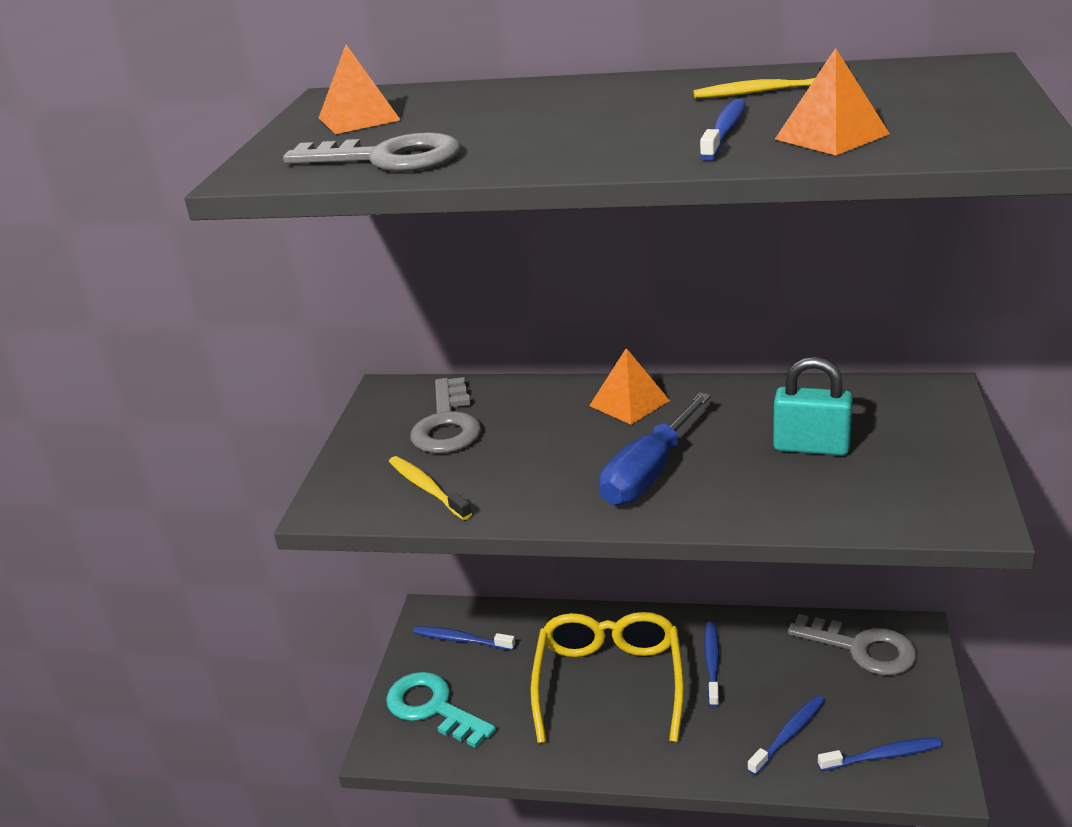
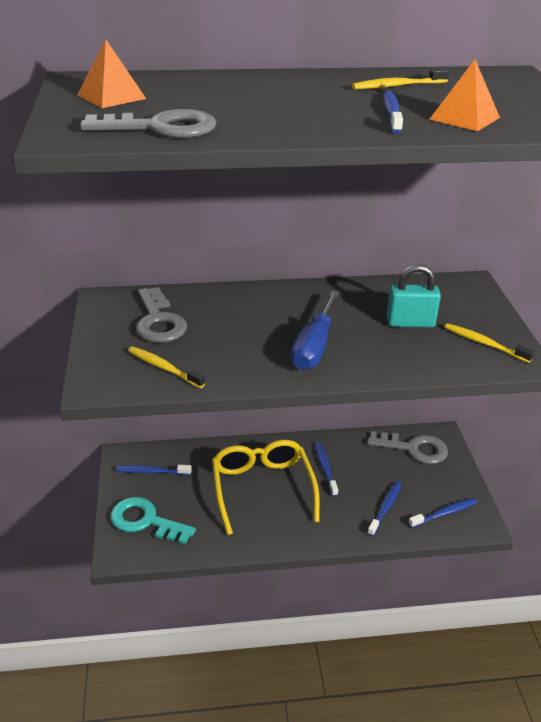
camera: 20 degrees left, 5 degrees up
(629, 403) = (281, 300): orange pyramid -> none
(919, 486) = (484, 343): none -> yellow toothbrush

